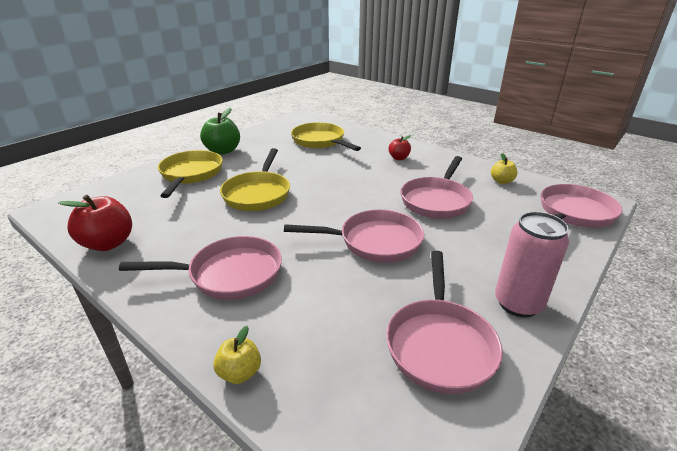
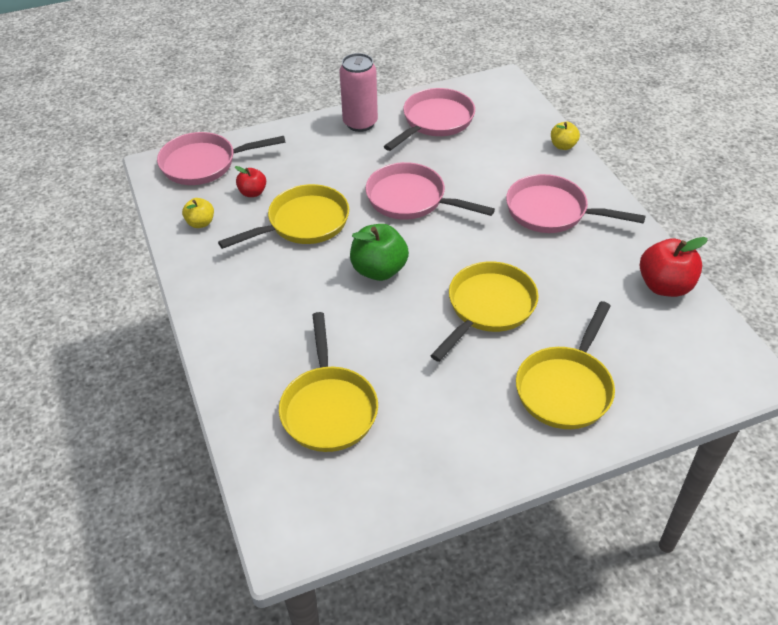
camera: 150 degrees left, 15 degrees up
(223, 151) = (502, 443): green apple -> green apple (379, 270)
(399, 158) = (259, 311): red apple -> red apple (252, 192)
(436, 200) = (303, 223): pink pan -> yellow pan

